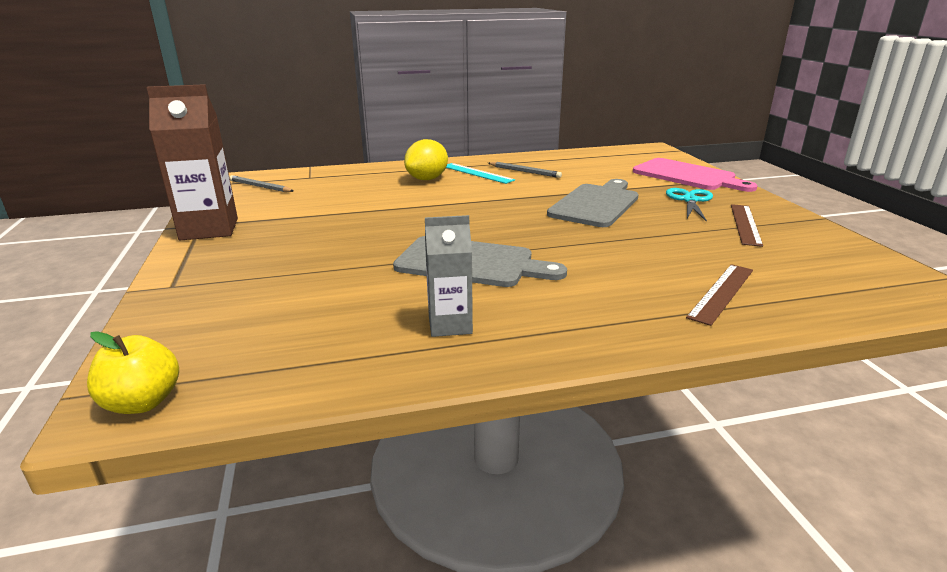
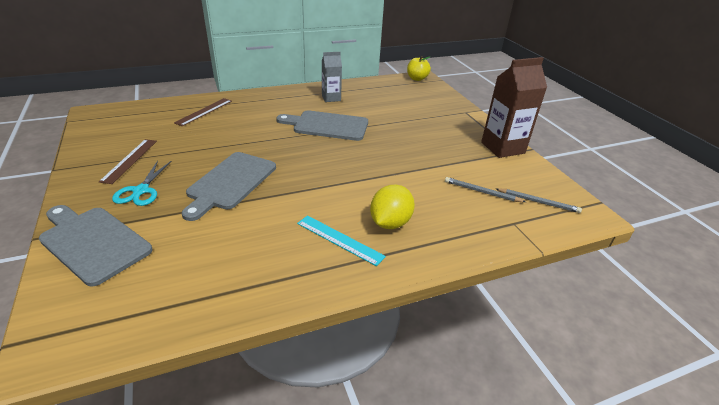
camera: 170 degrees right, 10 degrees up
(524, 171) = (284, 246): grey pencil -> grey pencil (481, 192)
(687, 176) = (93, 242): pink cutting board -> grey cutting board

